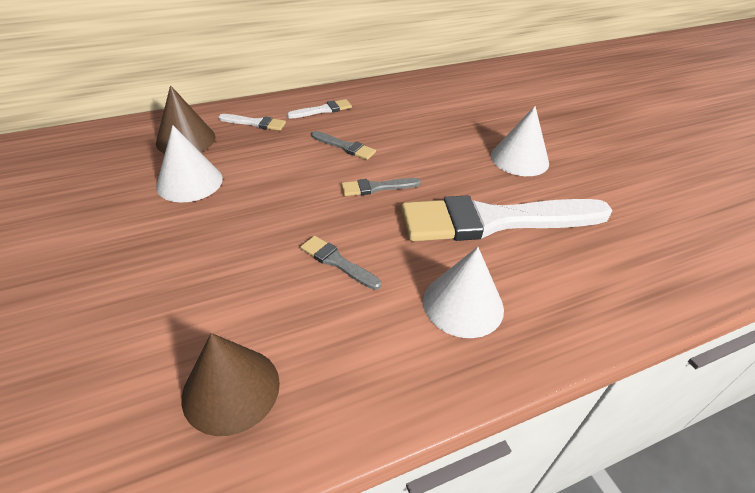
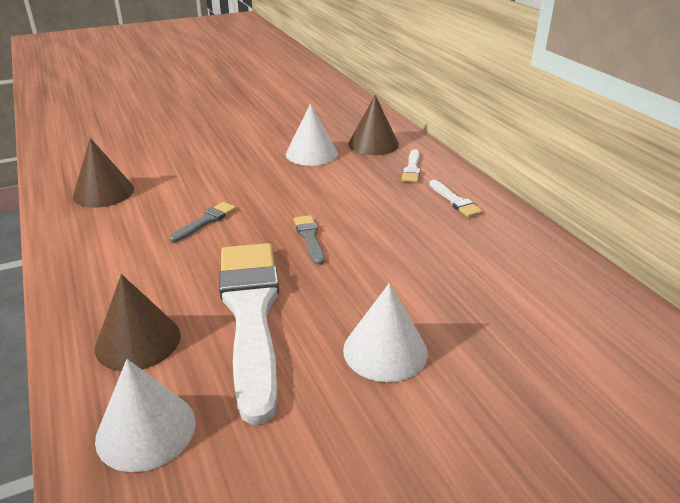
camera: 90 degrees right, 10 degrees down
(345, 147) = (381, 217): grey brush -> none
(463, 304) = (138, 284): white cone -> white cone (146, 430)
(548, 289) = (138, 341): none -> brown cone

